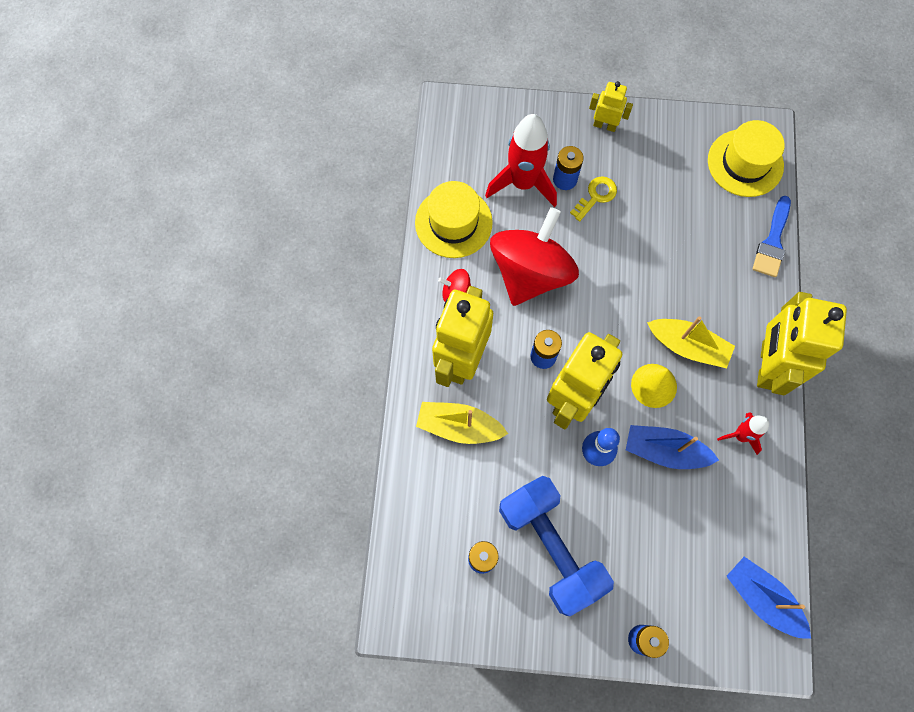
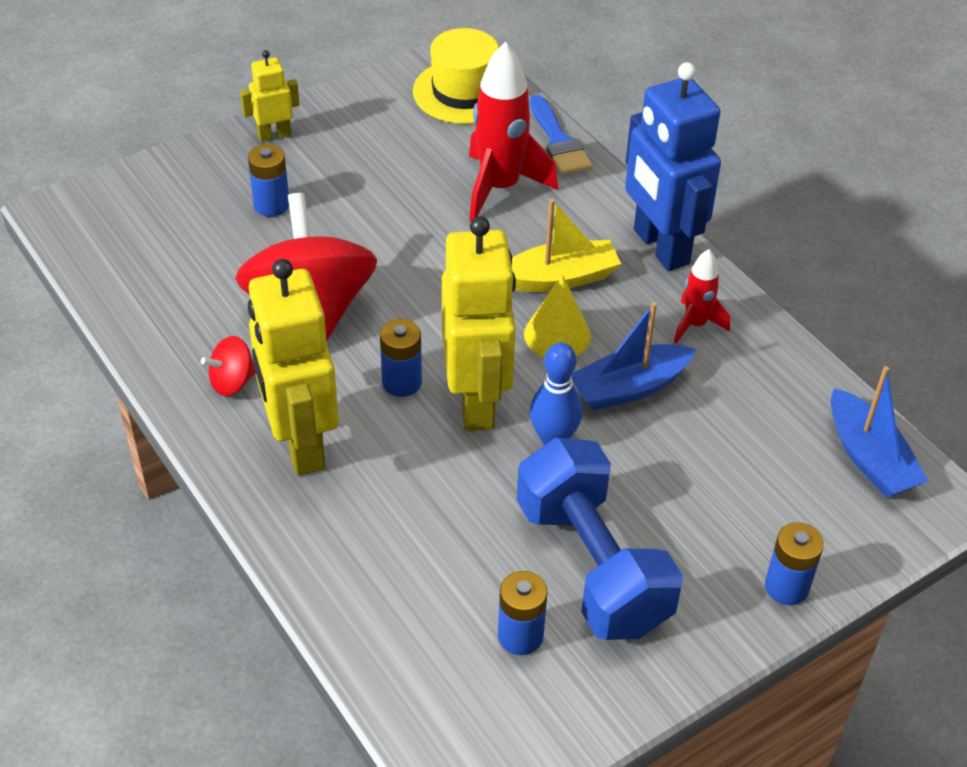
camera: 40 degrees left, 25 degrees down
(453, 222) = (166, 315): yellow hat -> none
(459, 426) = (361, 515): yellow boat -> none
(523, 183) = (222, 234): red rocket -> red rocket (500, 188)
(551, 547) = (592, 566): blue dumbbell -> blue dumbbell turned 45 degrees clockwise
(596, 196) = (323, 201): yellow key -> none
(762, 598) = (869, 458): blue boat -> blue boat turned 120 degrees counterclockwise
(767, 365) = (660, 247): yellow robot -> blue robot

